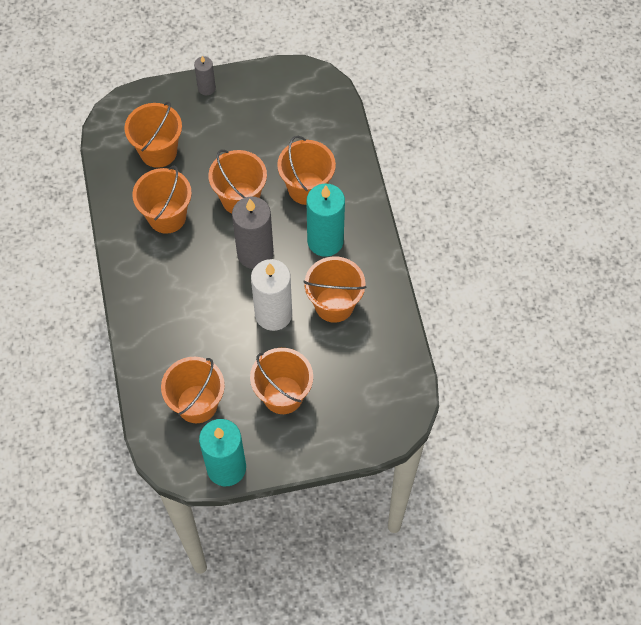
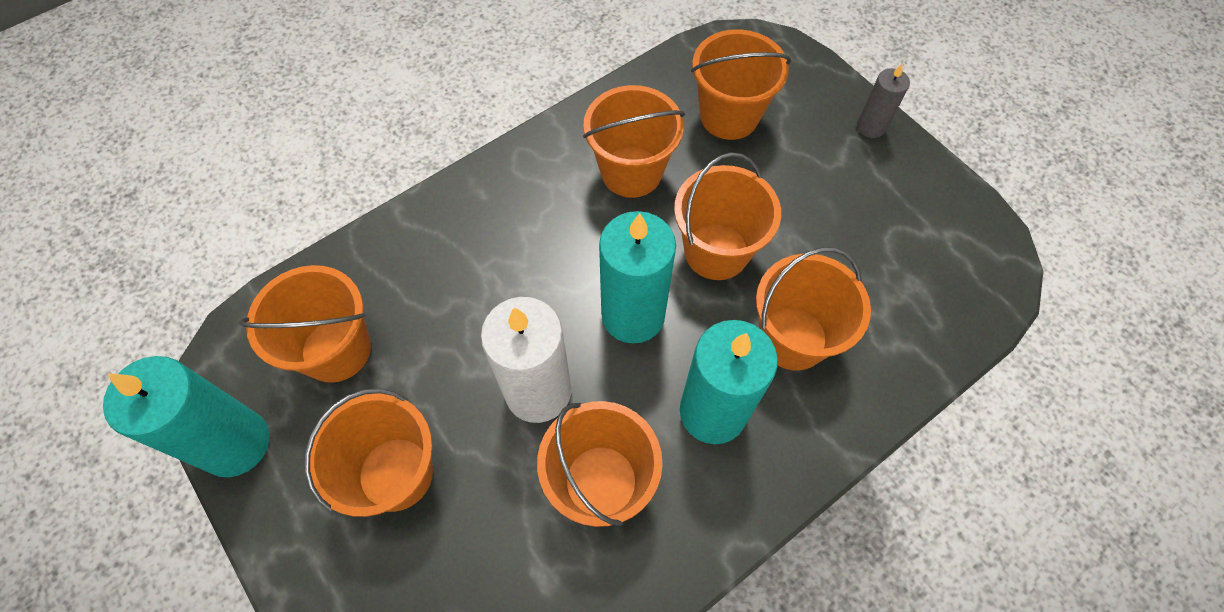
camera: 65 degrees right, 0 degrees up
(255, 253) = (633, 315): grey candle -> turquoise candle

